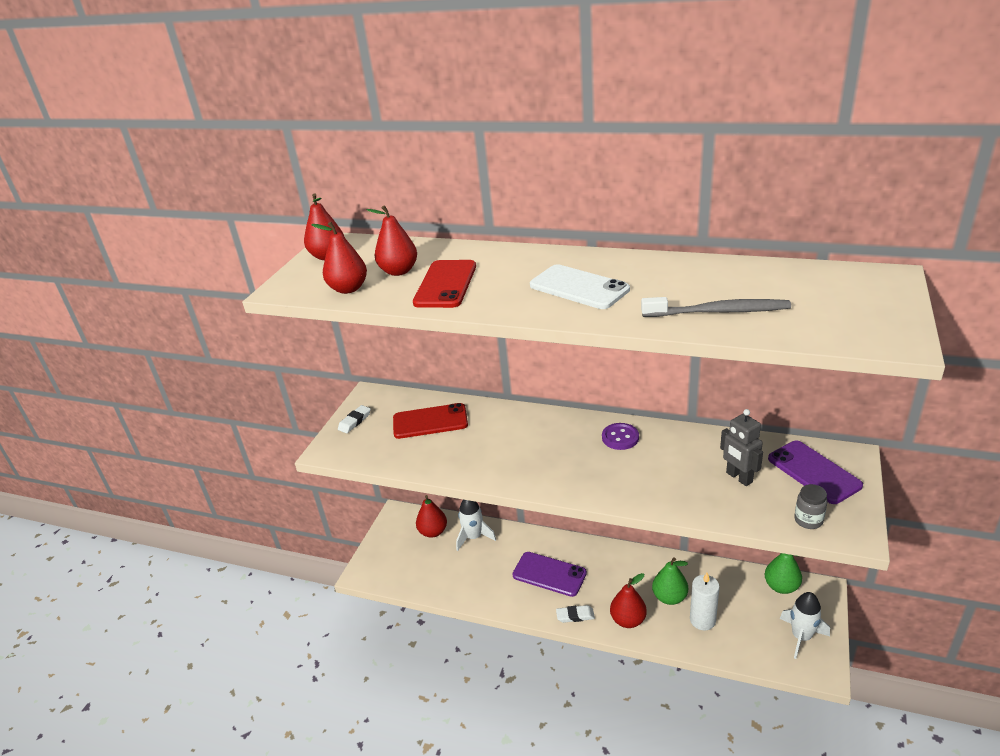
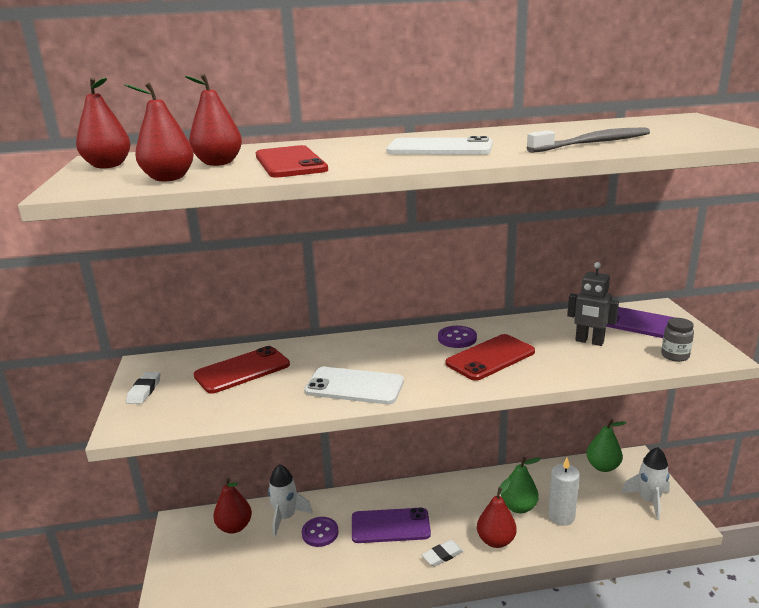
camera: 30 degrees left, 10 degrees down
(492, 560) = (320, 533): none -> purple button
(500, 464) = (354, 386): none -> white phone
(631, 468) = (490, 358): none -> red phone

